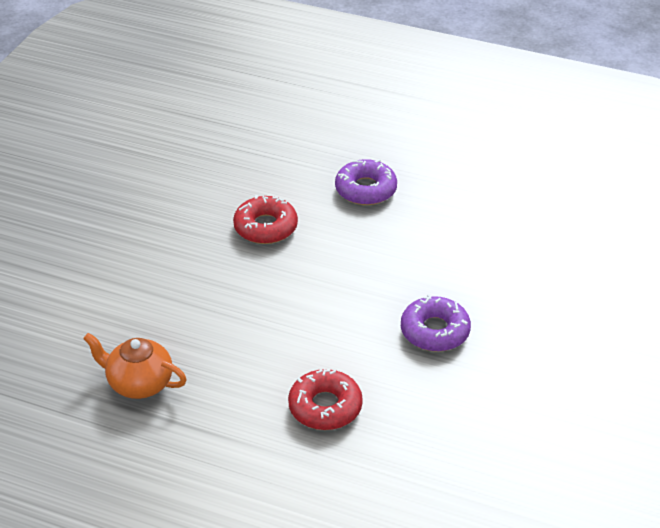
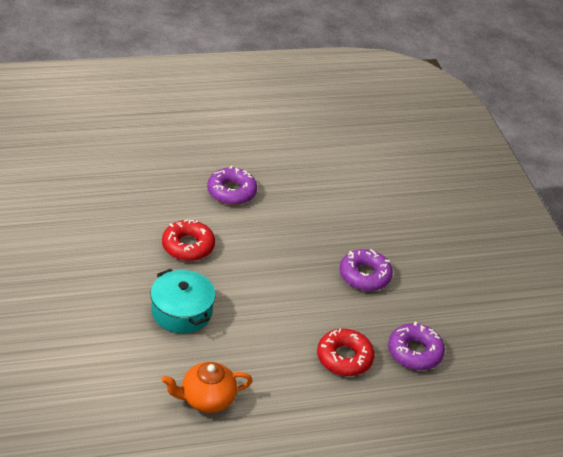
camera: 40 degrees left, 0 degrees up
(197, 288) = (181, 311): none -> turquoise pot
(414, 437) = (414, 352): none -> purple donut

